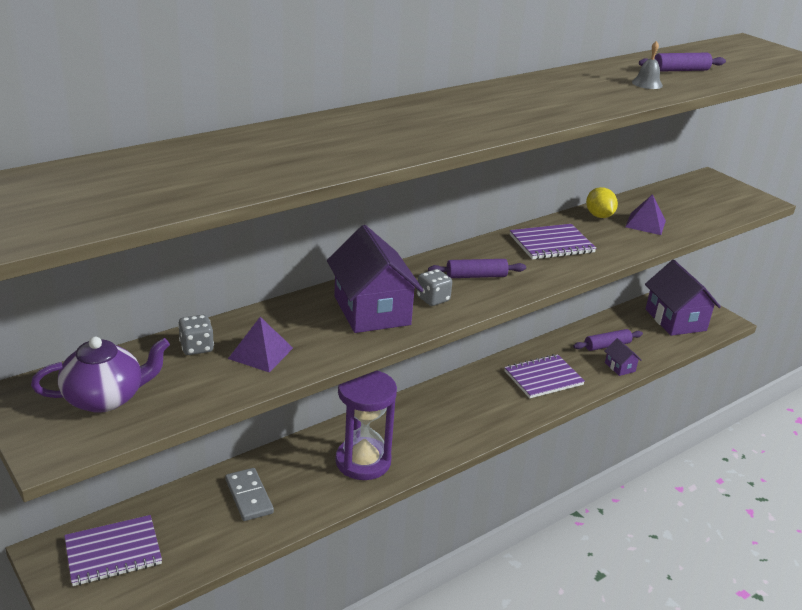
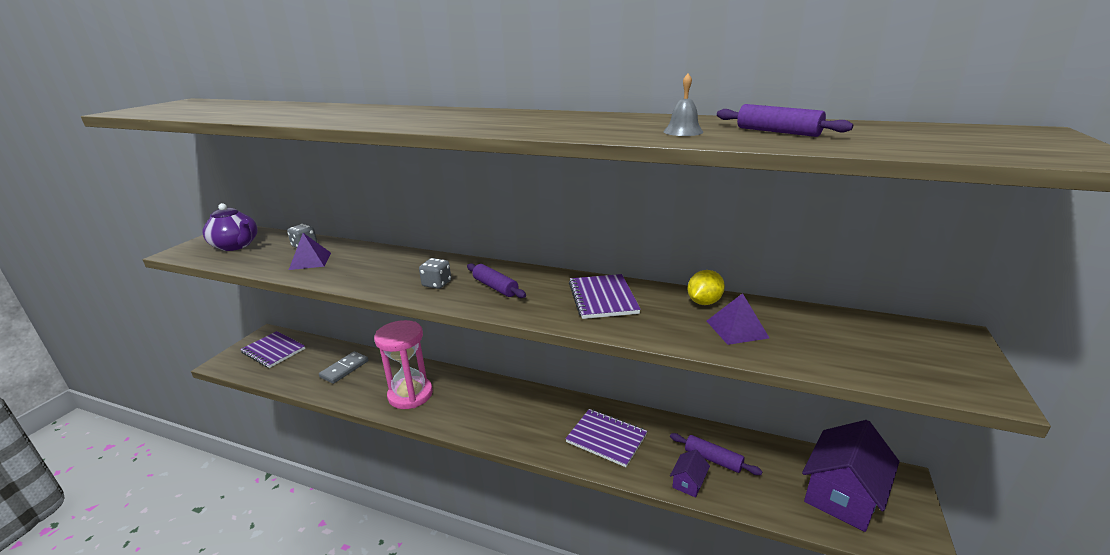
camera: 60 degrees right, 5 degrees down
(363, 461) = (410, 395): purple hourglass -> pink hourglass
(372, 310) = (397, 271): purple house -> none
(551, 244) = (603, 298): purple notebook -> purple notebook turned 45 degrees clockwise

